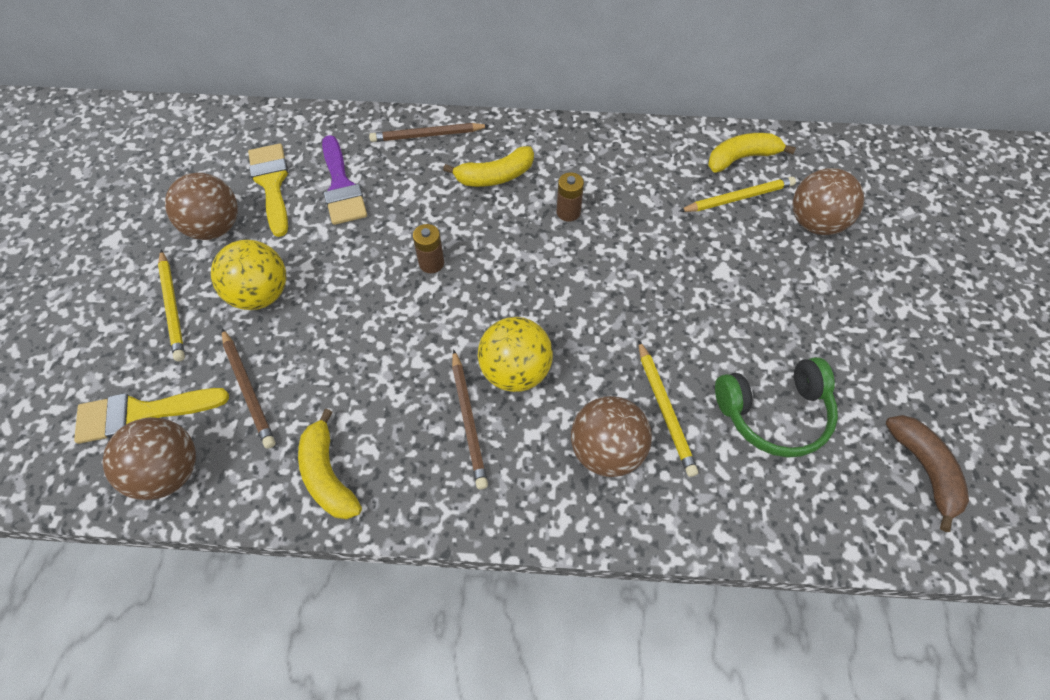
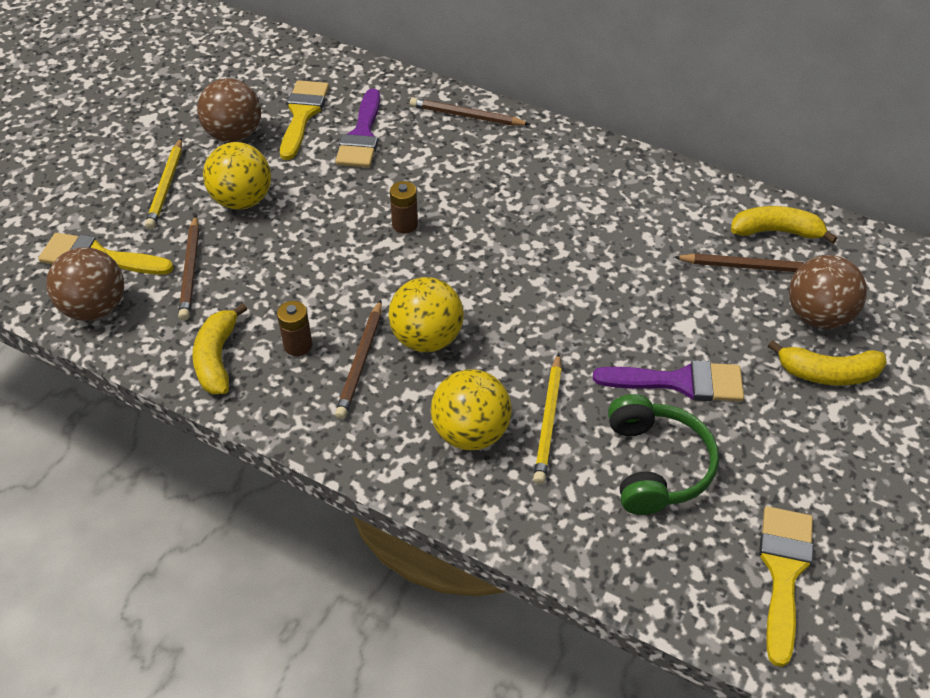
camera: 25 degrees right, 10 degrees down
(495, 176) = (509, 170): yellow banana -> yellow banana (828, 373)
(568, 212) = (561, 223): brown battery -> brown battery (298, 345)
(606, 451) = (470, 433): brown ball -> yellow ball
(738, 198) = (748, 266): yellow pencil -> brown pencil
(748, 326) = (680, 382): none -> purple brush
(774, 414) = (656, 465): green headphones -> green headphones turned 105 degrees counterclockwise
(924, 469) = (783, 572): brown banana -> yellow brush

